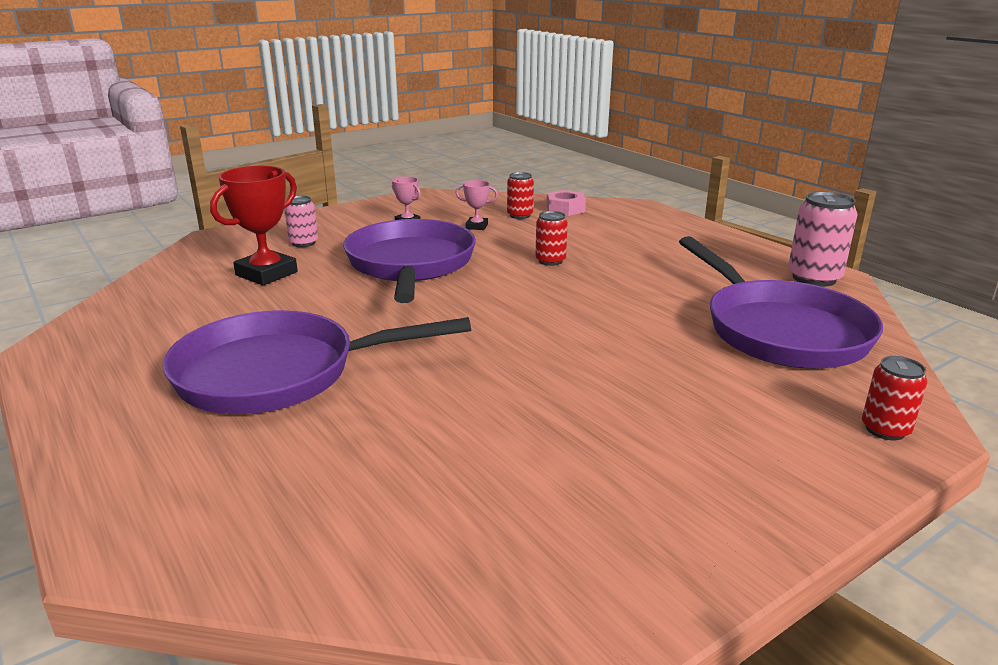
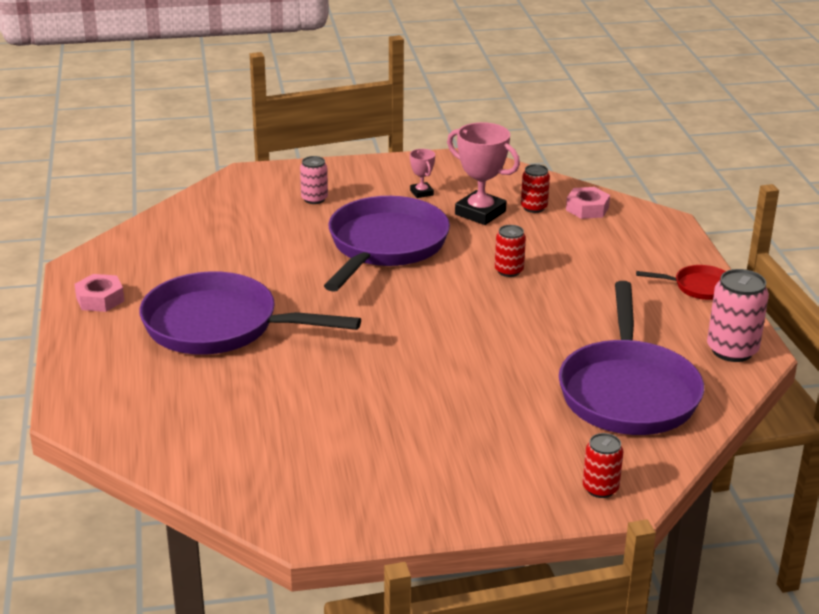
camera: 25 degrees right, 5 degrees up
(91, 381) = (100, 299): none -> pink nut
(266, 274) = (264, 228): red trophy -> none
(477, 226) = (480, 213): pink trophy -> pink trophy, size x1.99
(723, 241) = (699, 287): none -> red pan

